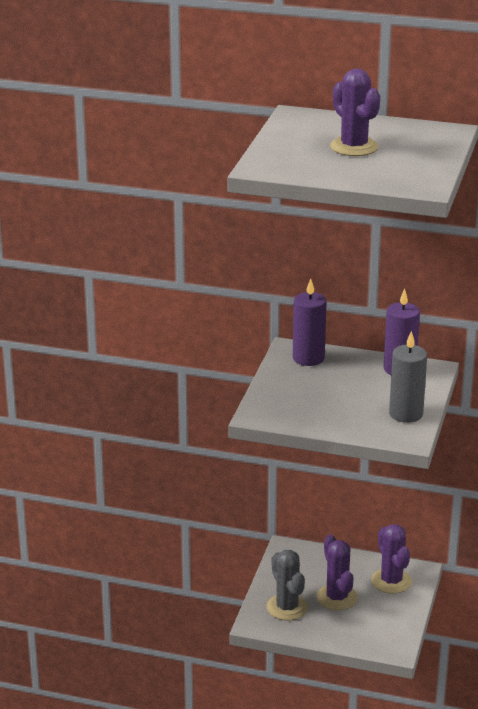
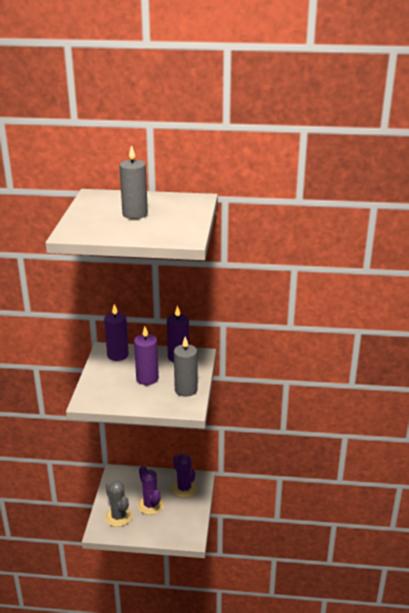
camera: 10 degrees left, 0 degrees up
(350, 394) = (147, 378): none -> purple candle
(354, 147) = (135, 214): purple cactus -> grey candle

